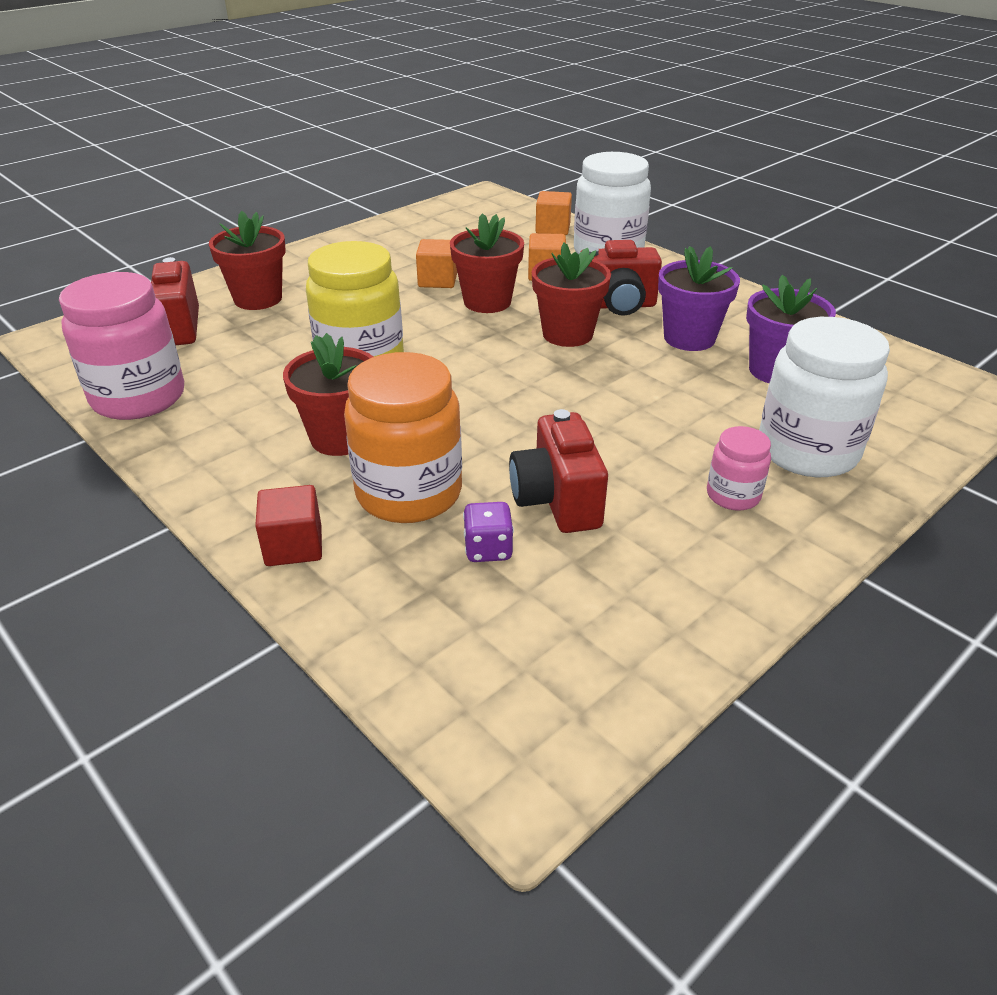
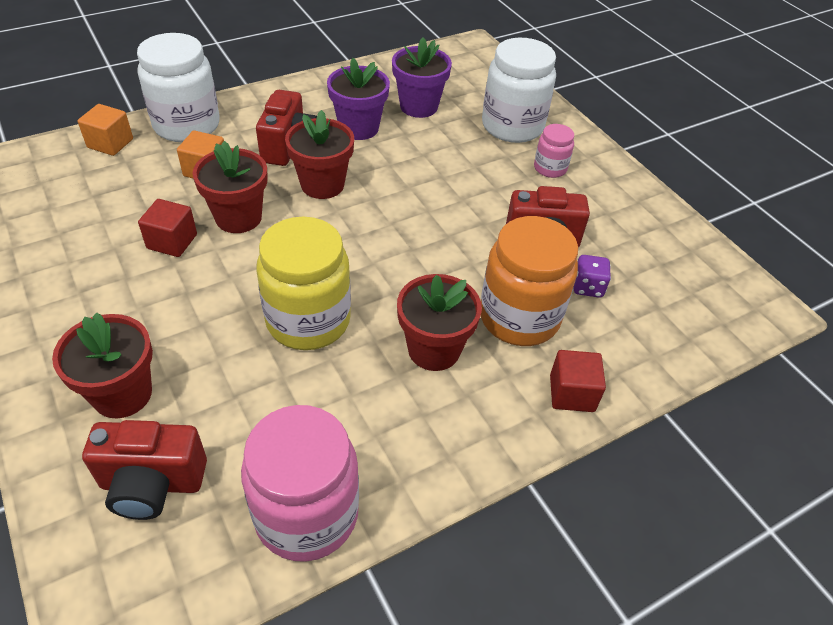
camera: 80 degrees left, 10 degrees up
(437, 280) = (172, 241): orange cube -> red cube

